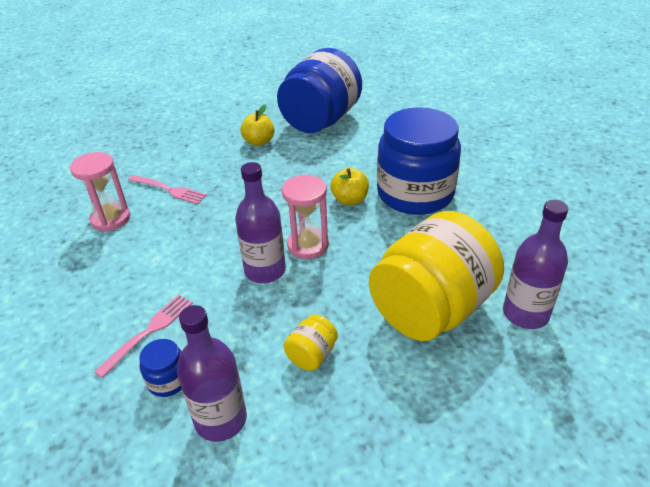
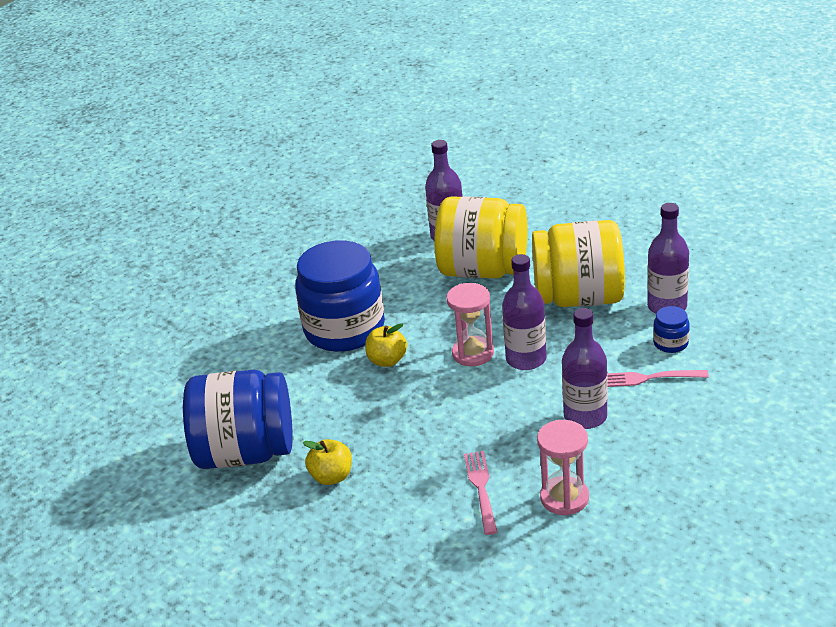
camera: 120 degrees left, 5 degrees down
(161, 268) = (585, 417): none -> purple bottle
(312, 355) = (579, 298): yellow jar -> yellow jar, size x2.48

